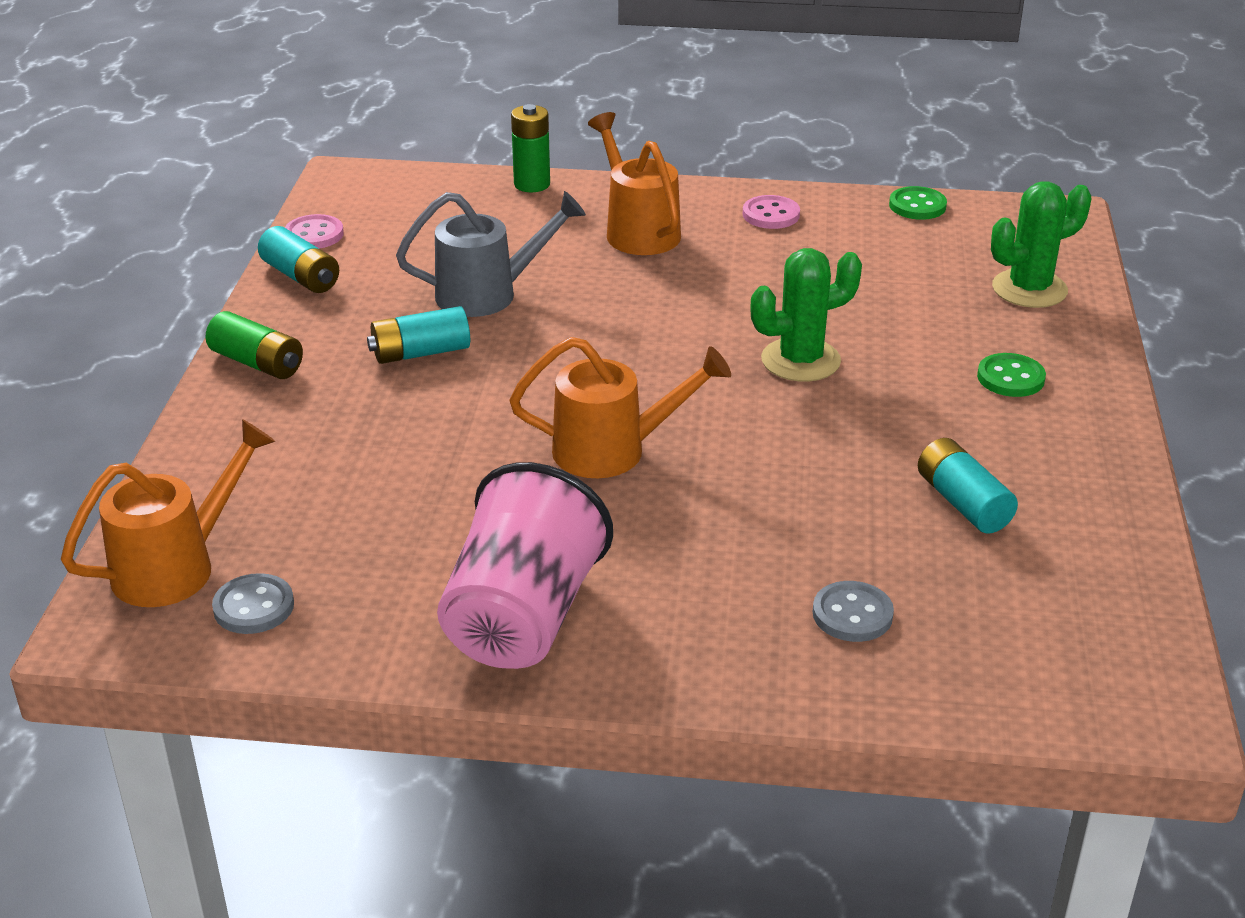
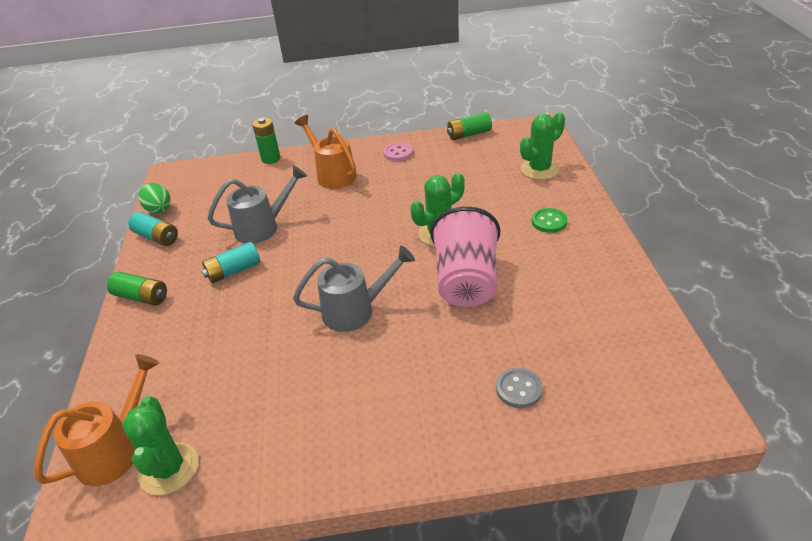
camera: 10 degrees left, 5 degrees up
(253, 607) = (169, 469): grey button -> green cactus
(314, 234) = (159, 210): pink button -> green egg
(523, 618) = (333, 437): pink cup -> pink cup (466, 281)
(613, 451) = (356, 311): orange watering can -> grey watering can
(917, 206) = (469, 134): green button -> green battery
(962, 503) = (552, 302): turquoise battery -> none

